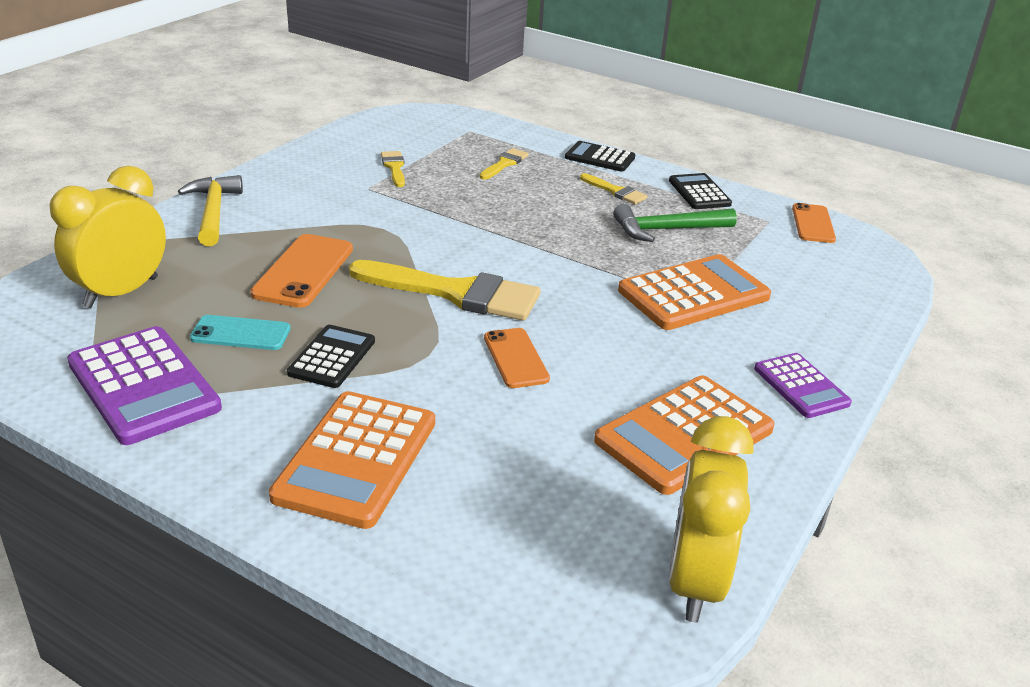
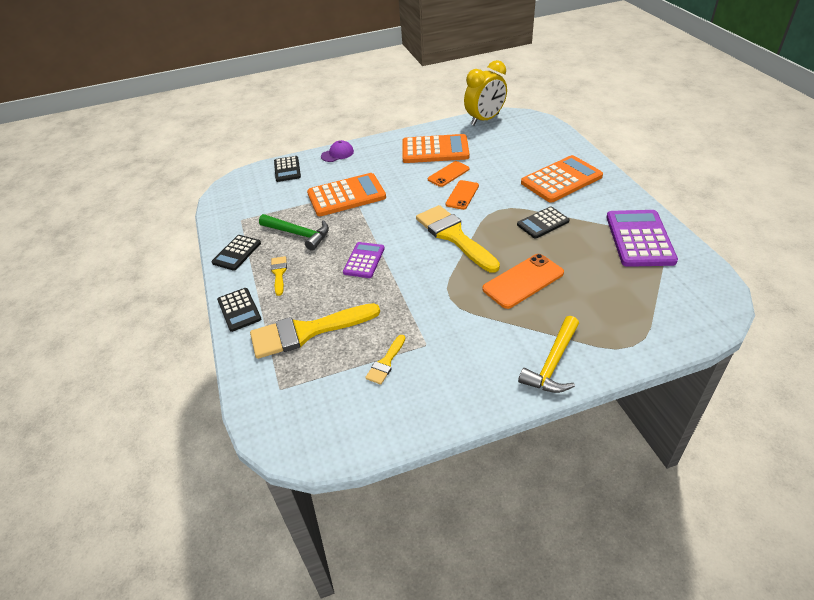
camera: 135 degrees left, 10 degrees up
(121, 293) = (639, 305): yellow clock -> none
(240, 334) = (580, 251): turquoise phone -> none
(504, 164) = (307, 331): yellow brush -> yellow brush, size x2.13
(694, 294) = (346, 196): orange calculator -> orange calculator turned 150 degrees clockwise
(801, 386) = (370, 150): purple calculator -> purple calculator (364, 260)
(813, 224) = (224, 210): orange phone -> orange phone (448, 174)
(838, 356) = (337, 154): none -> purple cap
(856, 300) = (287, 169): none -> black calculator

